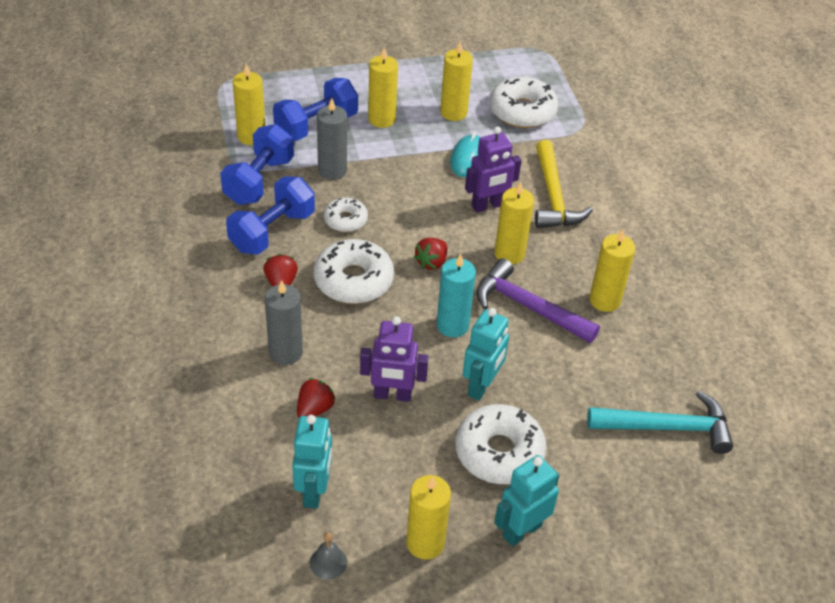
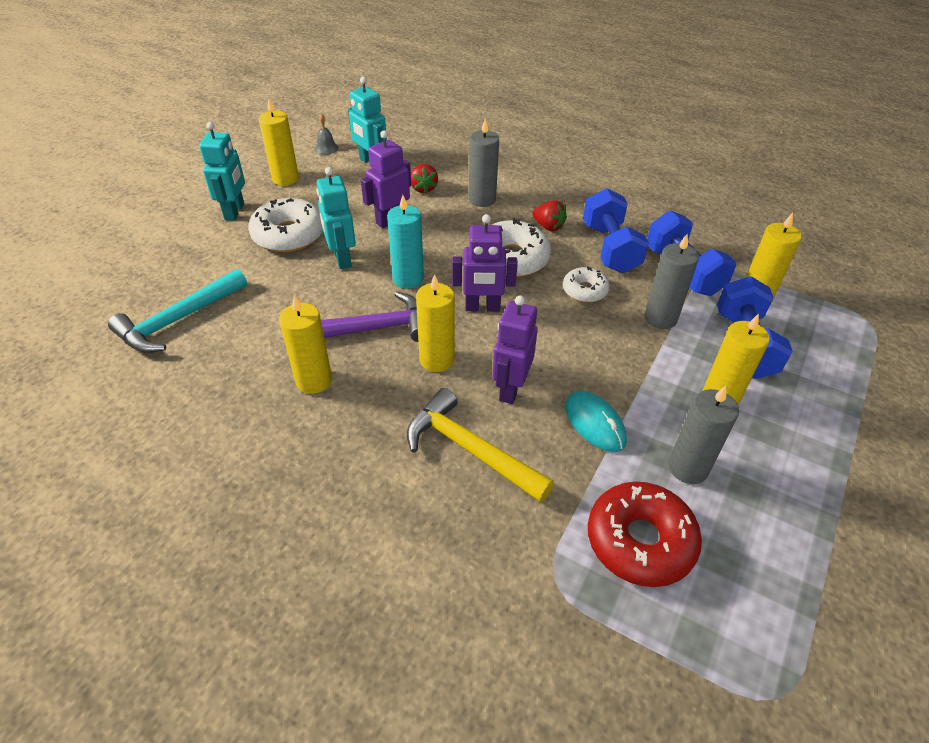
camera: 135 degrees right, 0 degrees up
(431, 262) = (482, 307): red strawberry -> purple robot
(453, 112) = (688, 468): yellow candle -> grey candle
(522, 111) = (640, 541): white donut -> red donut

